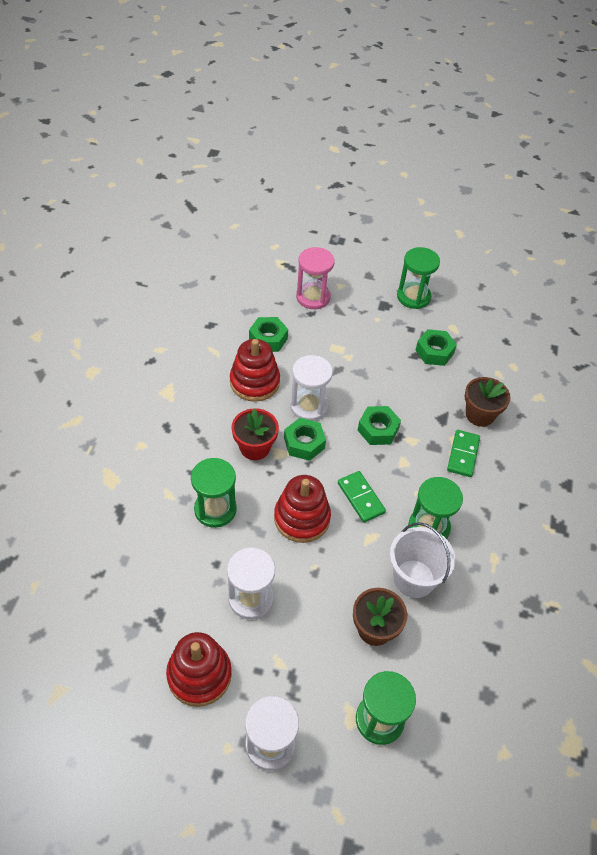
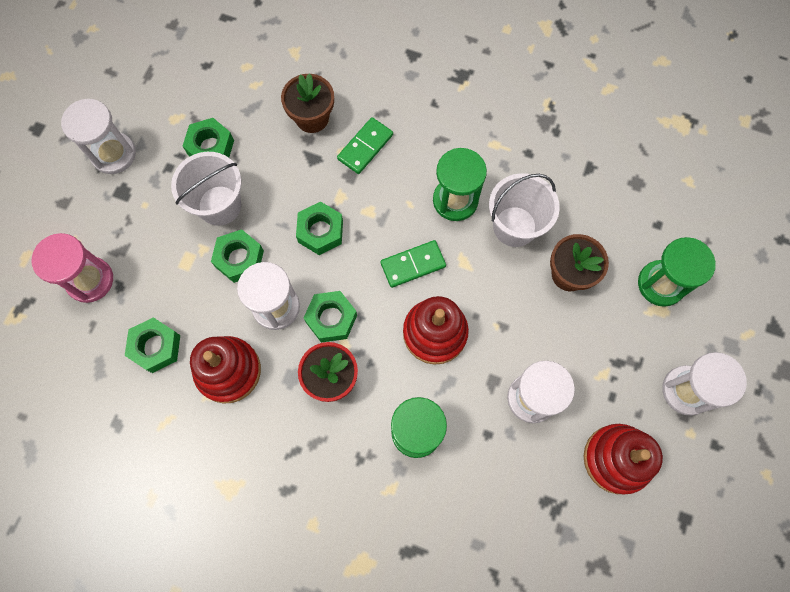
camera: 80 degrees left, 20 degrees up
(344, 379) = (239, 259): none -> green nut
(386, 363) = (219, 205): none -> white bucket
(413, 297) = (113, 154): green hourglass -> white hourglass
(463, 455) = (365, 147): green domino -> green domino turned 75 degrees counterclockwise

